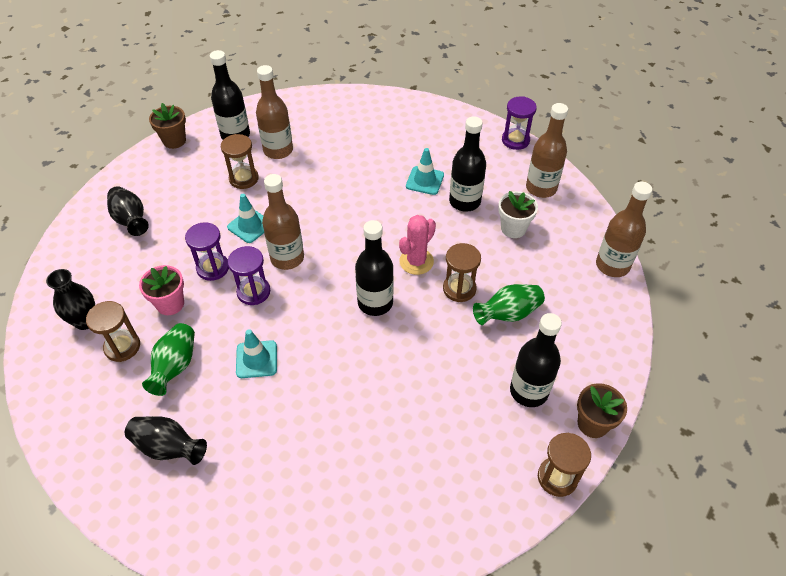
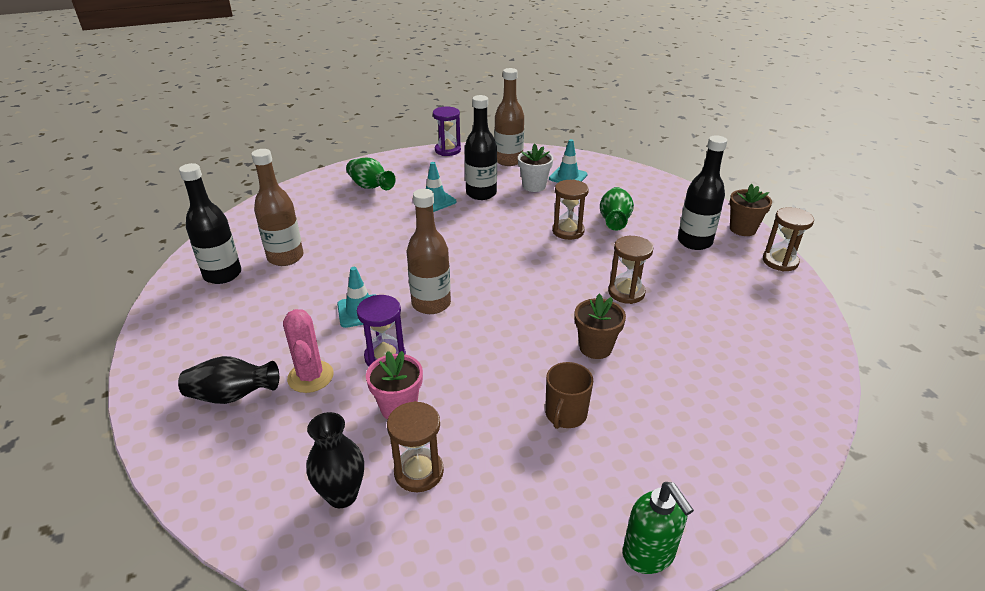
camera: 55 degrees left, 15 degrees down
(120, 506) = (649, 554): none -> green soap dispenser
(168, 447) = (597, 480): black vase -> none
(174, 141) = (161, 318): brown flower pot -> brown flower pot (595, 347)
(175, 366) = (490, 435): green vase -> green vase (370, 187)
(221, 399) = (565, 414): none -> brown mug
(244, 179) = (291, 291): brown hourglass -> brown hourglass (626, 292)
(253, 292) = (449, 341): purple hourglass -> none
(256, 359) = (536, 370): turquoise traffic cone -> turquoise traffic cone (568, 177)
(375, 303) = (539, 276): black bottle -> none
(416, 261) = (517, 238): pink cactus -> pink cactus (310, 377)
(612, 265) = (611, 166): brown bottle -> none

